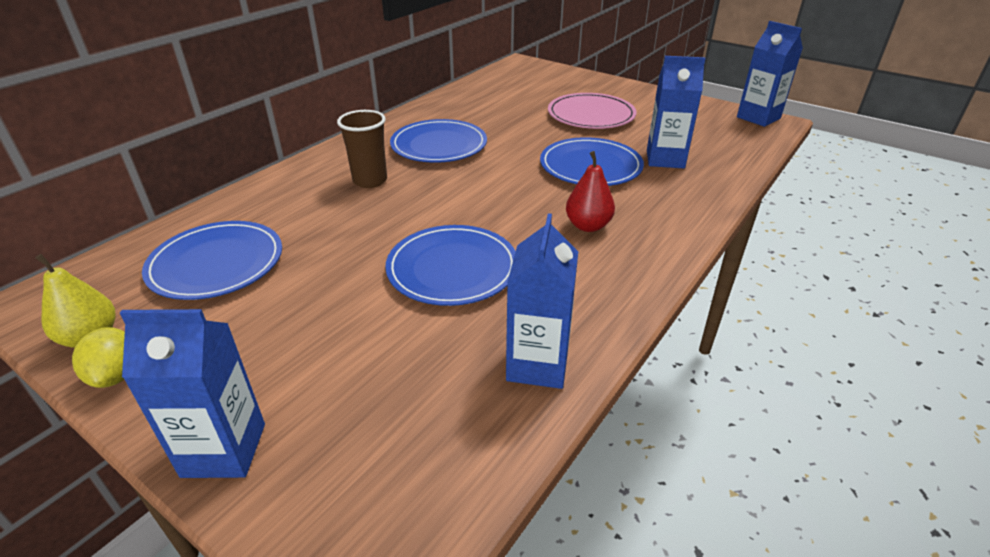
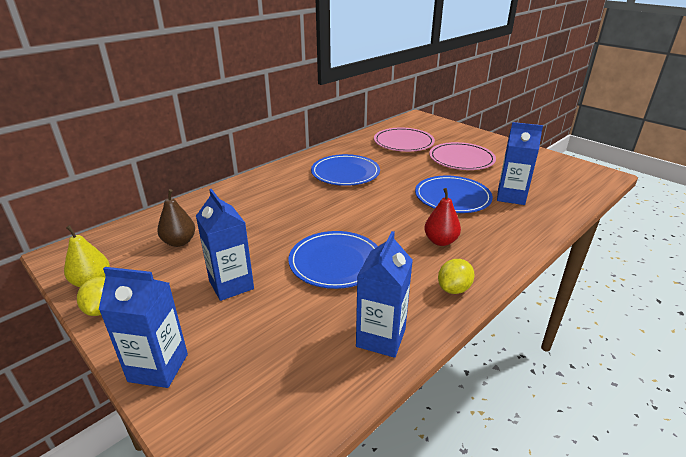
camera: 10 degrees right, 5 degrees down
(216, 264) = (179, 242): blue plate -> brown pear
(370, 181) = (292, 194): brown cup -> none
(509, 98) = (403, 142): none -> pink plate
(619, 287) = (454, 289): none -> yellow lemon
(758, 118) = (593, 171): blue carton -> blue carton (231, 285)

